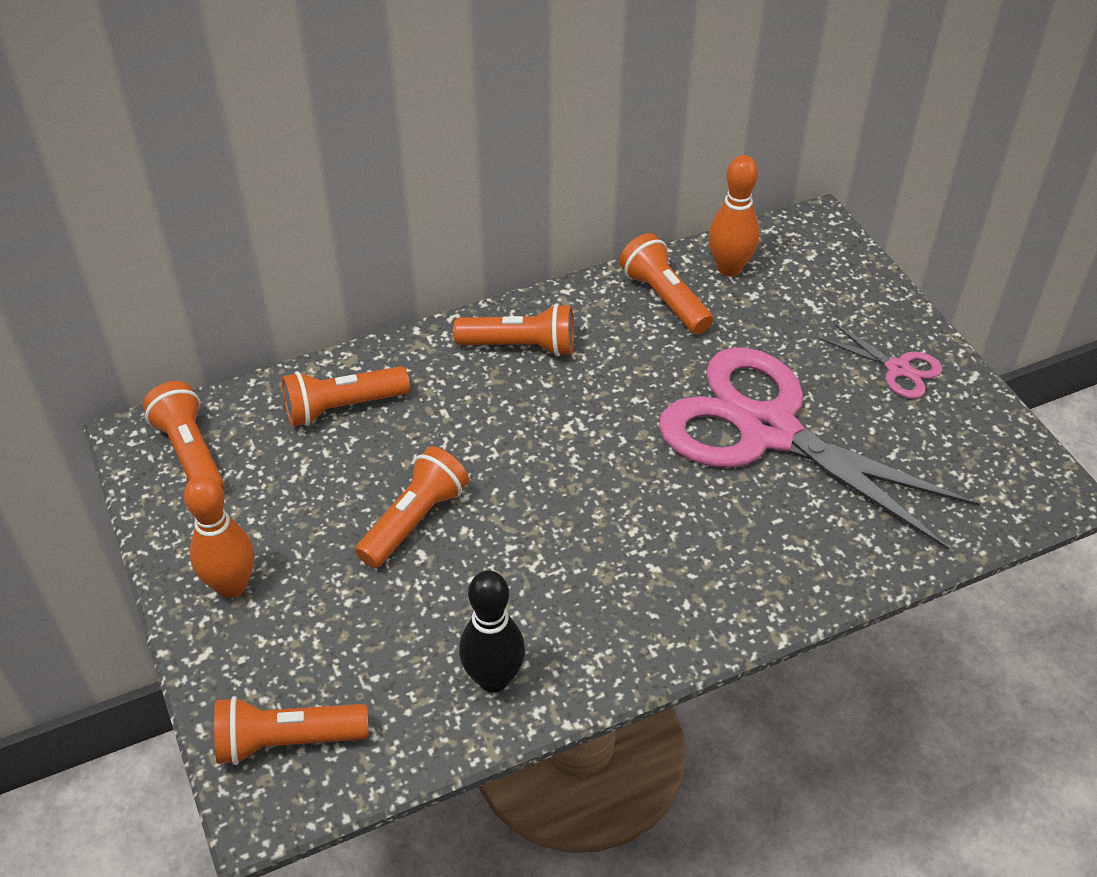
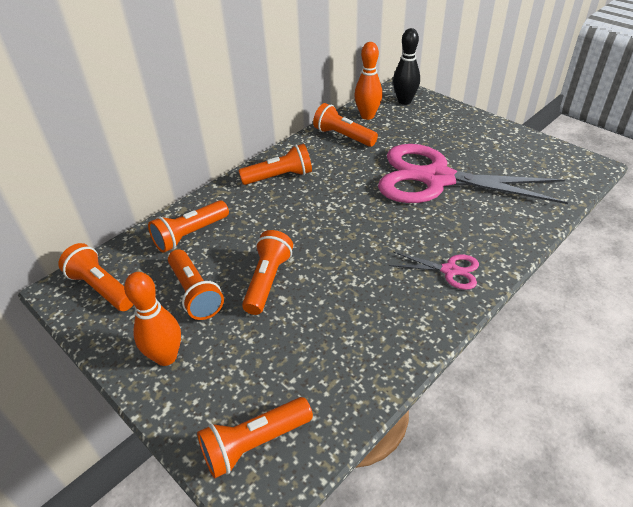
camera: 20 degrees left, 5 degrees down
(308, 505) = (195, 293): none -> orange flashlight
(493, 679) = (369, 353): black bowling pin -> black bowling pin (404, 101)
(898, 369) = (479, 135): pink scissors -> pink scissors (450, 270)

